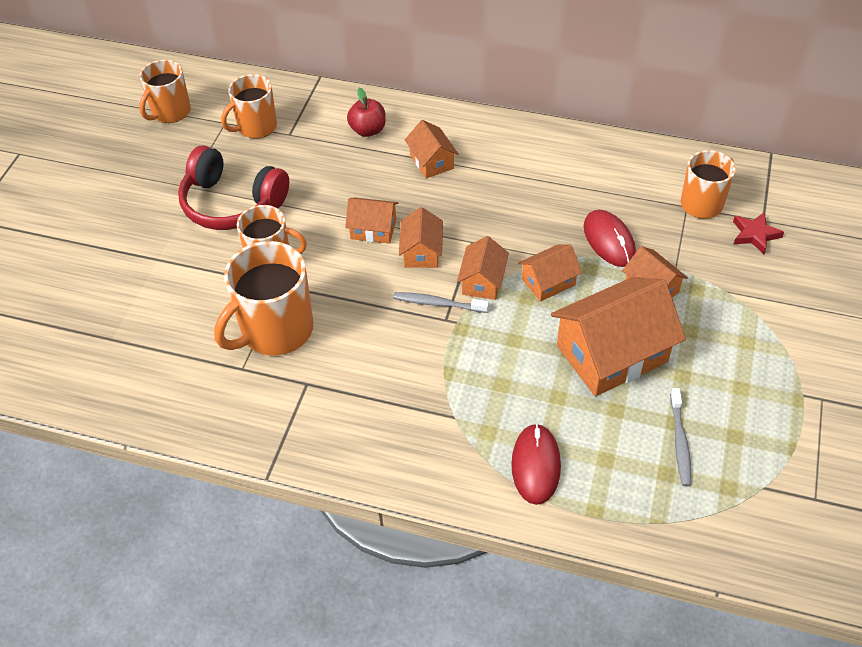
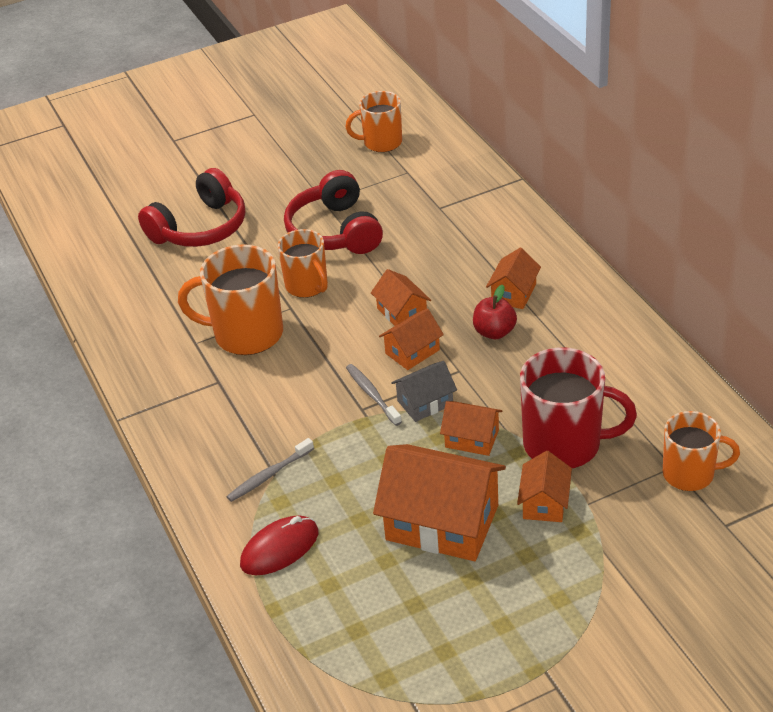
camera: 50 degrees right, 10 degrees down
(107, 275) = (200, 228): none -> red headphones
(256, 127) = (423, 188): orange mug -> none
(368, 130) = (499, 240): red apple -> red apple (494, 332)
(482, 281) = (425, 403): orange house -> grey house
(609, 241) = (564, 444): red mouse -> red mug
(680, 442) = (398, 619): grey toothbrush -> grey toothbrush (269, 475)
(755, 235) = (698, 530): red star -> none

